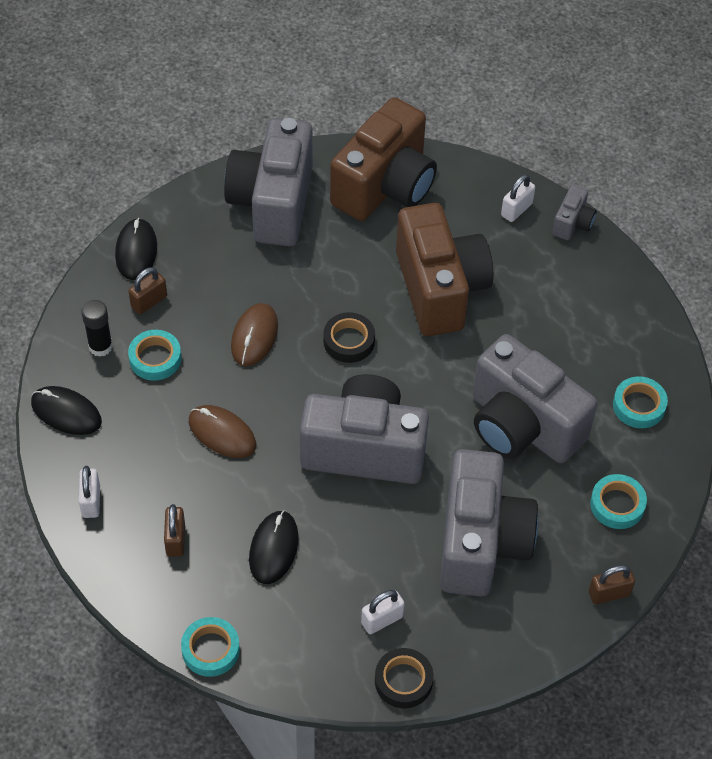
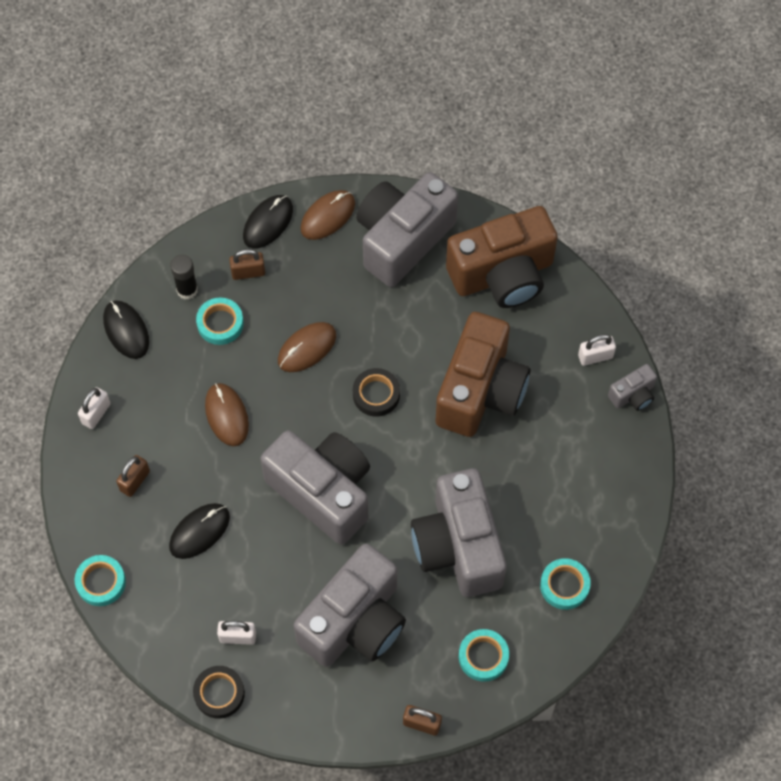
camera: 35 degrees right, 10 degrees up
(189, 218) = (328, 216): none -> brown mouse

